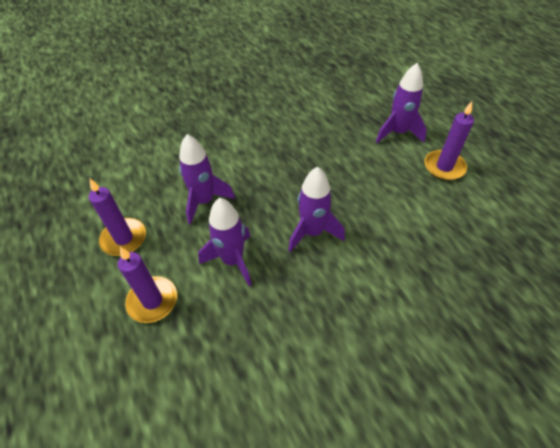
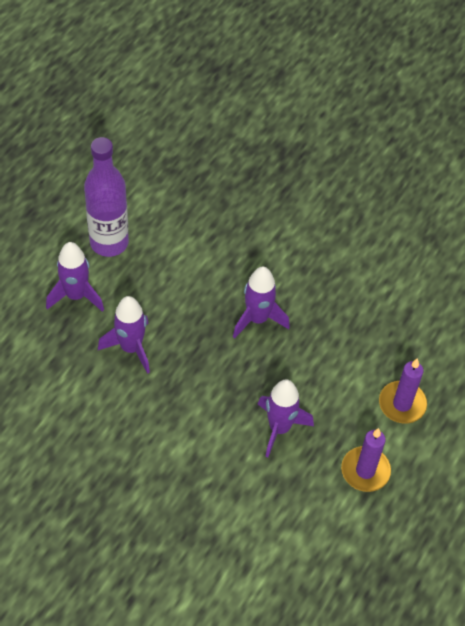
camera: 125 degrees left, 5 degrees up
(232, 260) = (326, 366): purple rocket -> purple rocket (131, 348)
(444, 167) = (109, 242): purple candle -> purple bottle

